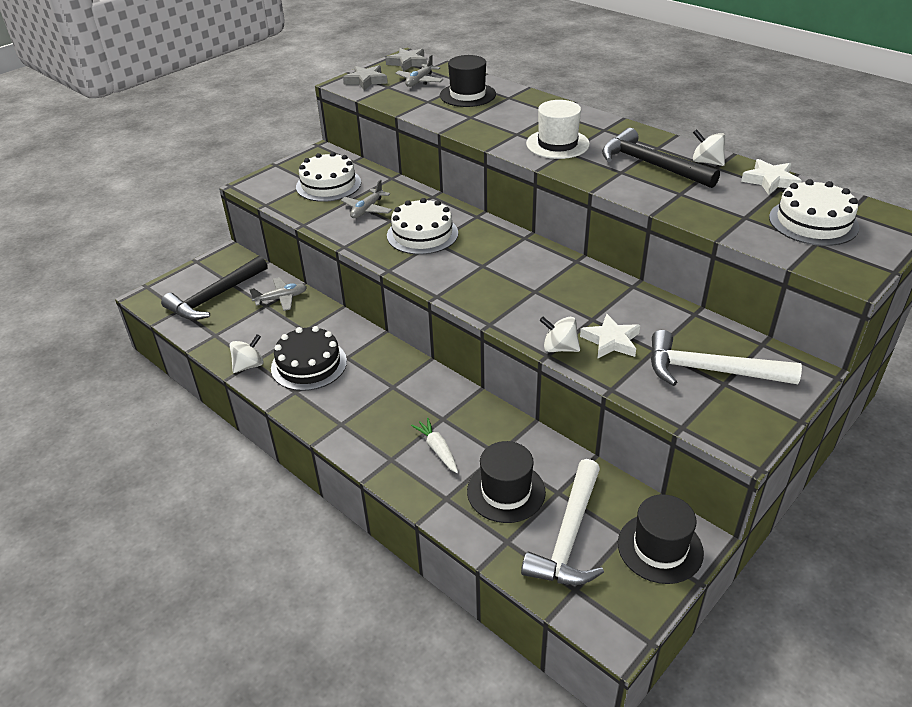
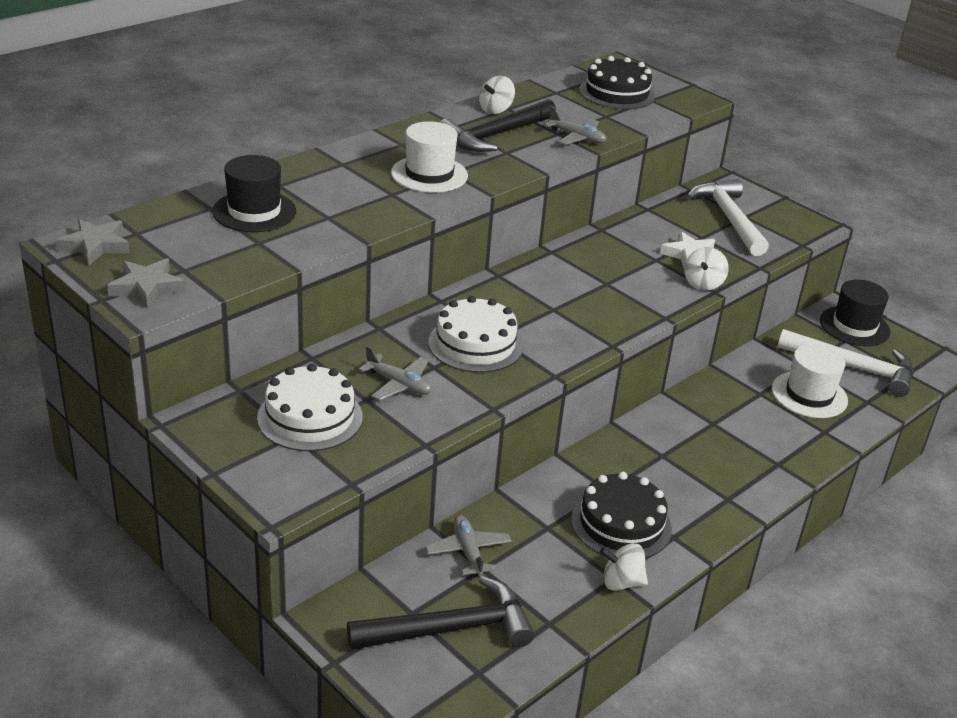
camera: 90 degrees left, 5 degrees down
(215, 297) = (450, 629): black hammer -> black hammer turned 60 degrees counterclockwise
(249, 365) = (621, 582): white spinning top -> white spinning top turned 45 degrees counterclockwise
(419, 81) = (179, 242): grey plane -> grey plane (576, 138)
(437, 449) = (759, 431): white carrot -> none
(506, 491) = (809, 395): black hat -> white hat
(710, 370) = (729, 219): white hammer -> white hammer turned 150 degrees clockwise
(770, 181) = (540, 92): white star -> none
(813, 222) = (617, 93): white cake -> black cake

